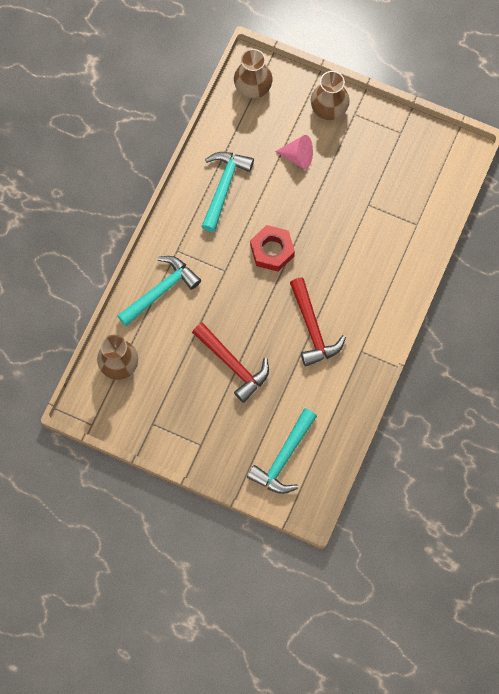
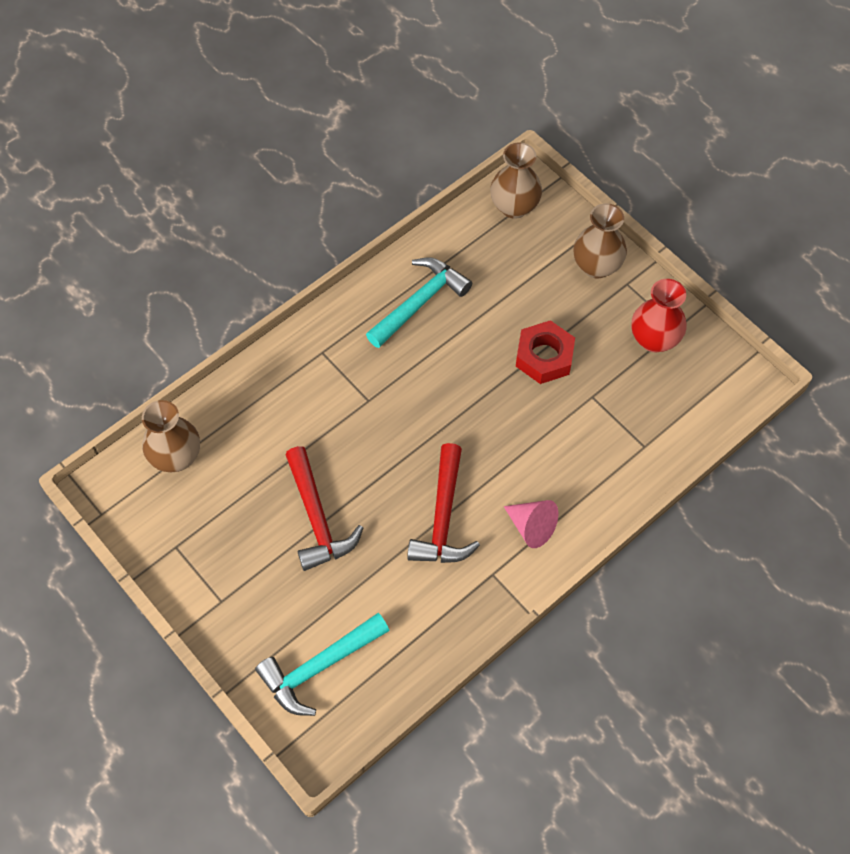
camera: 25 degrees right, 10 degrees down
(161, 291) = (276, 390): turquoise hammer -> none
(272, 250) = (440, 400): red nut -> red nut (544, 357)
(298, 156) = (530, 304): pink cone -> pink cone (531, 527)
(390, 147) = (654, 339): none -> red vase

